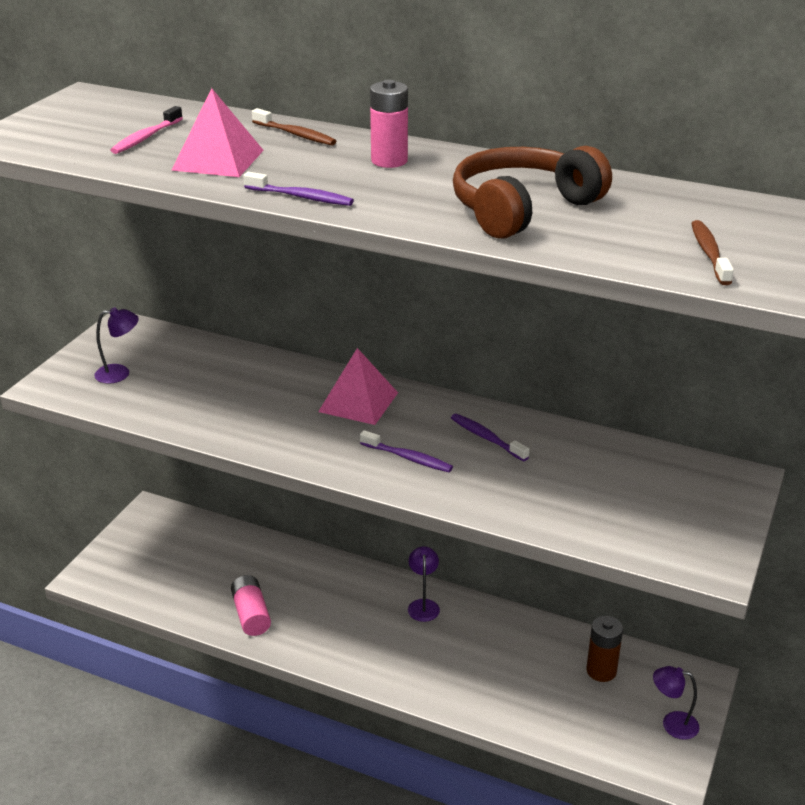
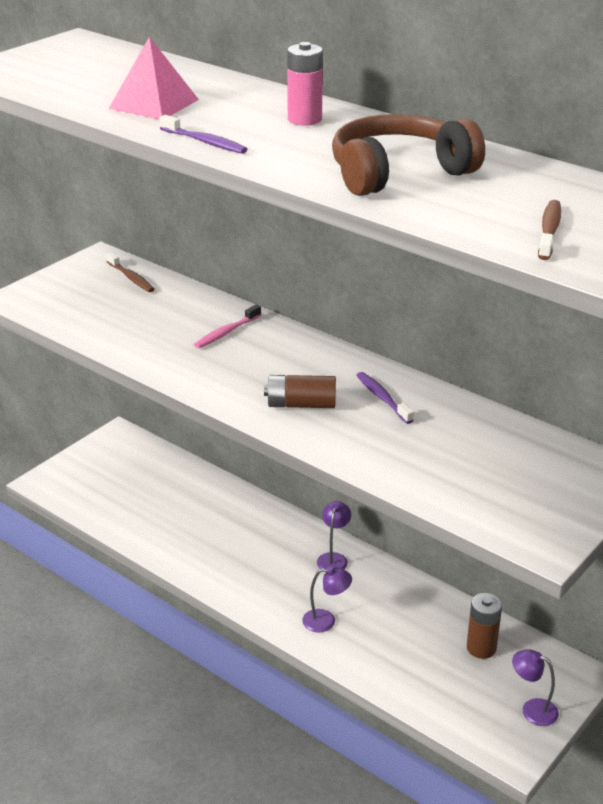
camera: 15 degrees right, 0 degrees up
(120, 373) = (81, 296): purple lamp -> purple lamp (326, 621)
(146, 137) = (104, 79): pink toothbrush -> pink toothbrush (226, 332)
(251, 615) = (174, 538): pink battery -> none
(295, 135) = (236, 89): brown toothbrush -> brown toothbrush (131, 278)
(358, 402) = (278, 350): pink pyramid -> none
(408, 458) = (301, 404): purple toothbrush -> brown battery

